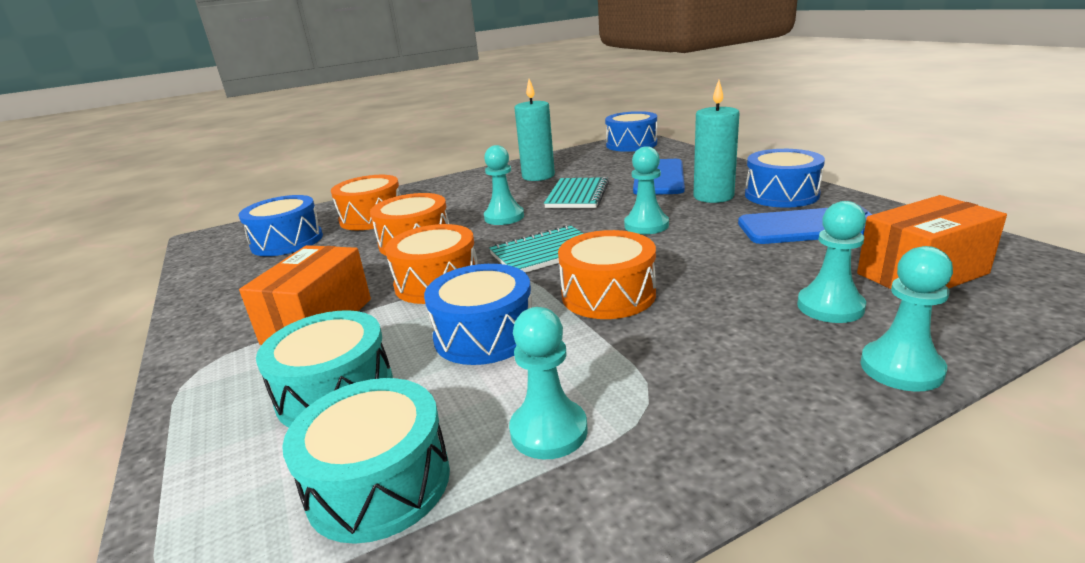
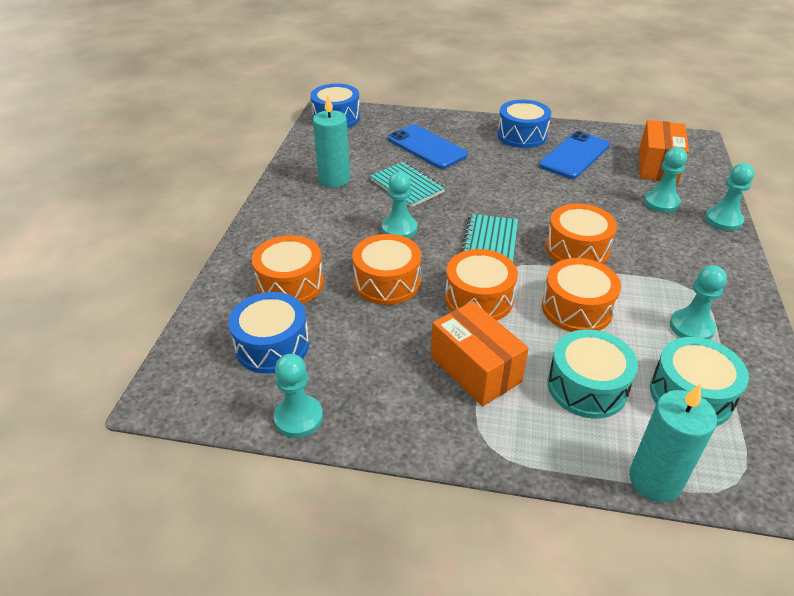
camera: 55 degrees left, 15 degrees up
(484, 335) = (576, 308): blue drum -> orange drum
(646, 225) = (500, 192): turquoise pawn -> turquoise pawn (298, 417)
(713, 196) = (490, 151): turquoise candle -> turquoise candle (655, 480)

